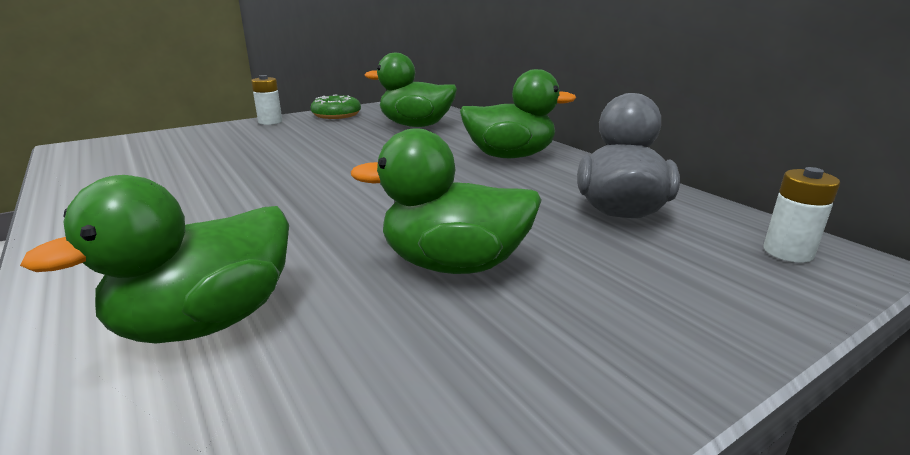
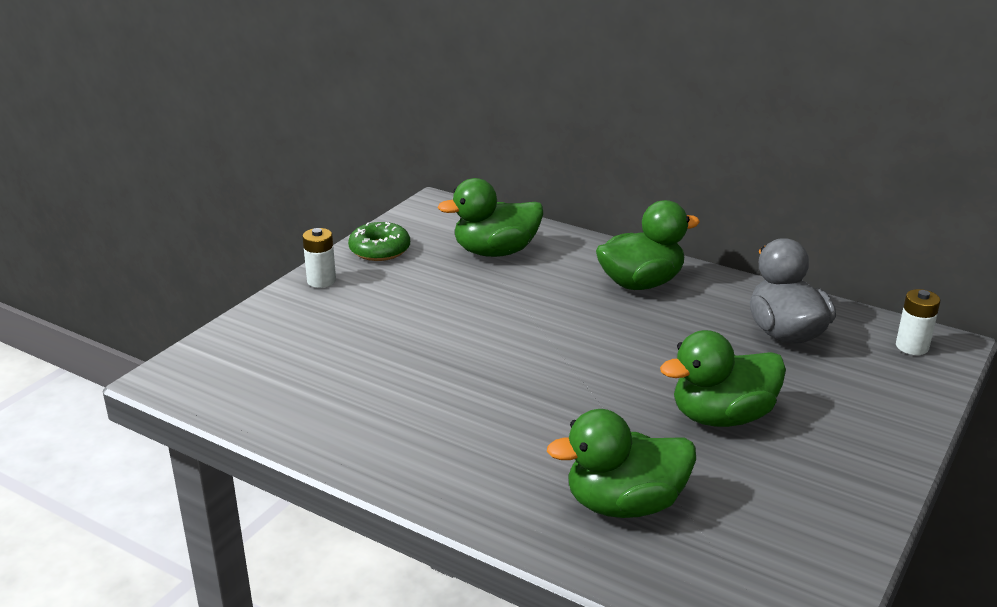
camera: 25 degrees left, 5 degrees up
(207, 322) = (624, 504): green duck -> green duck turned 60 degrees clockwise

